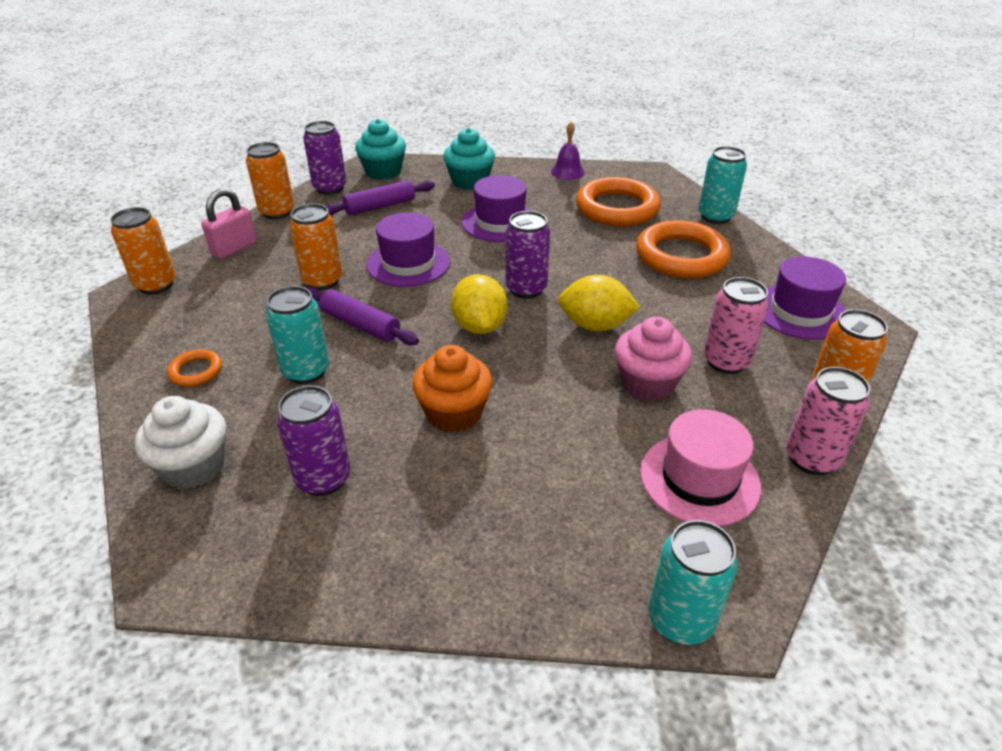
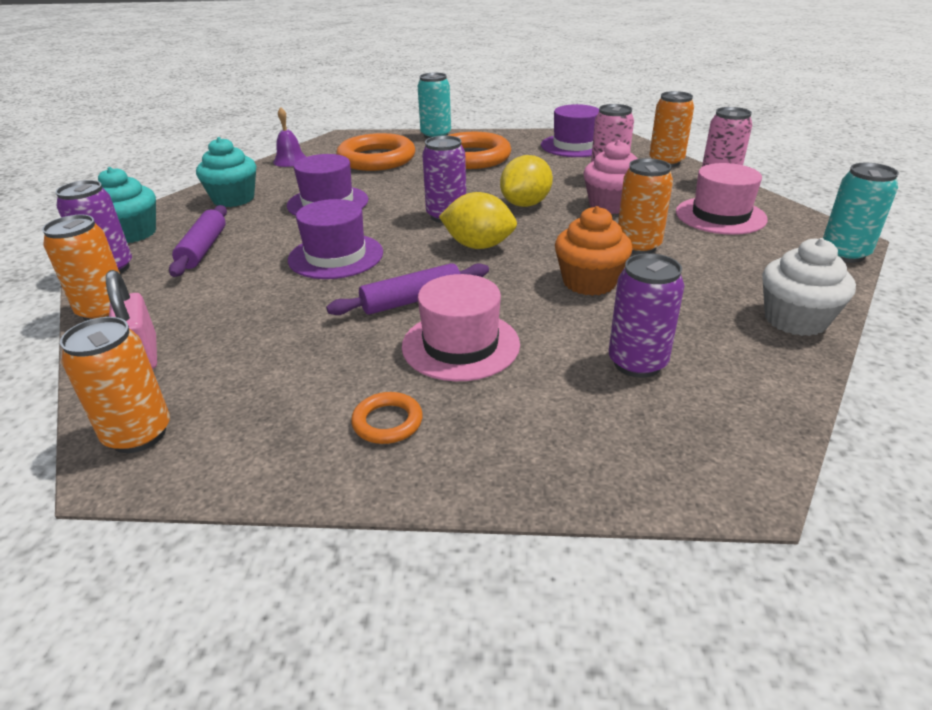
camera: 60 degrees left, 5 degrees down
(194, 466) = (568, 446): white cupcake -> white cupcake (795, 320)
(306, 371) = (460, 345): turquoise can -> pink hat
(322, 281) = (303, 307): orange can -> orange can (638, 246)

